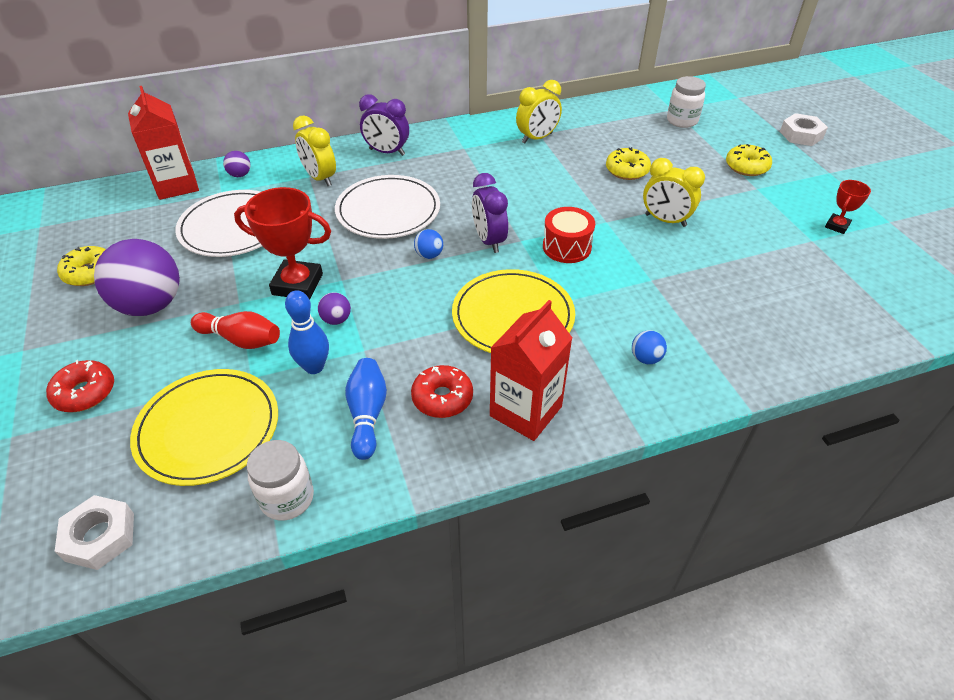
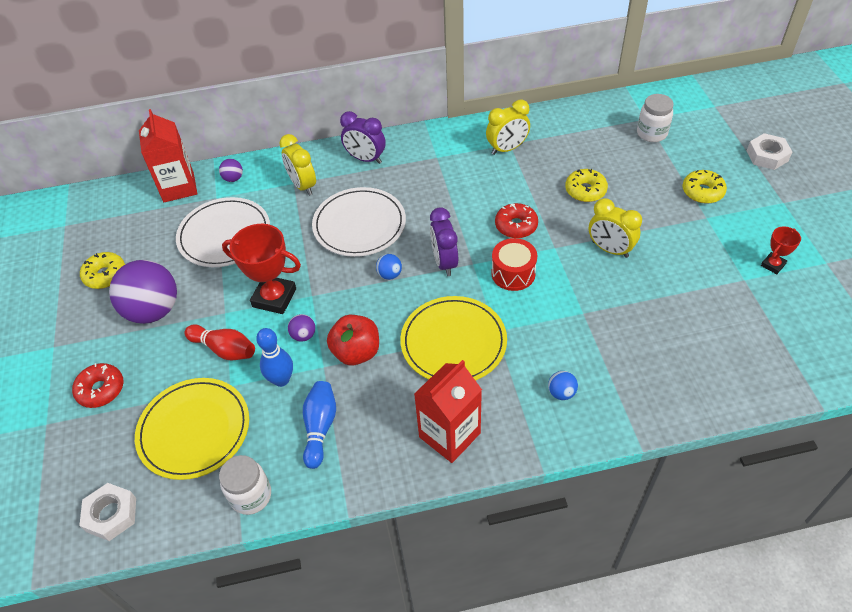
camera: 10 degrees right, 5 degrees up
(401, 333) = (356, 352): none -> red apple
(442, 398) = (382, 417): red donut -> red donut (516, 226)

